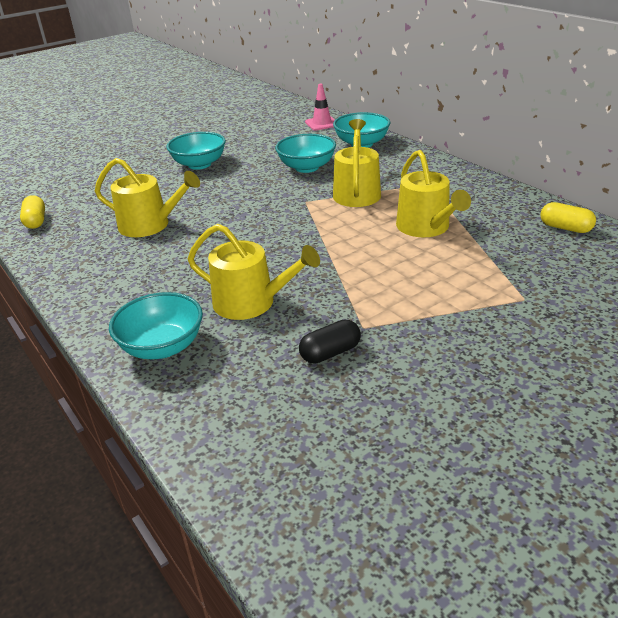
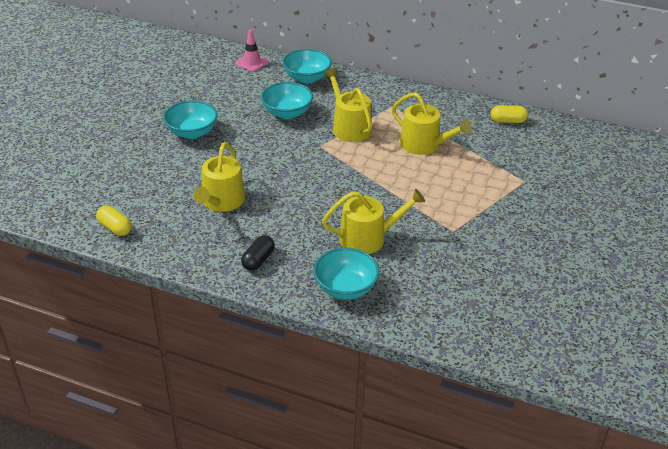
camera: 35 degrees left, 5 degrees up
(150, 225) = (221, 202): yellow watering can -> yellow watering can turned 120 degrees clockwise
(330, 353) = (450, 254): black capsule -> black capsule (258, 260)

